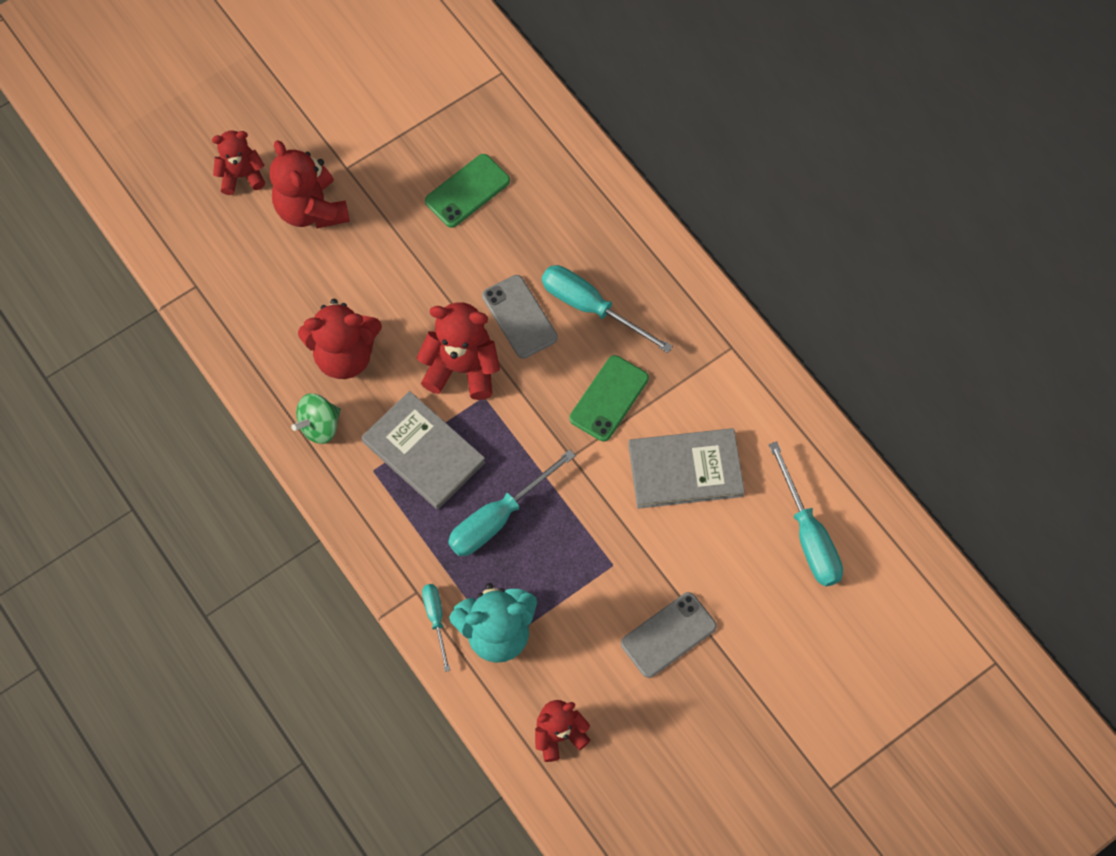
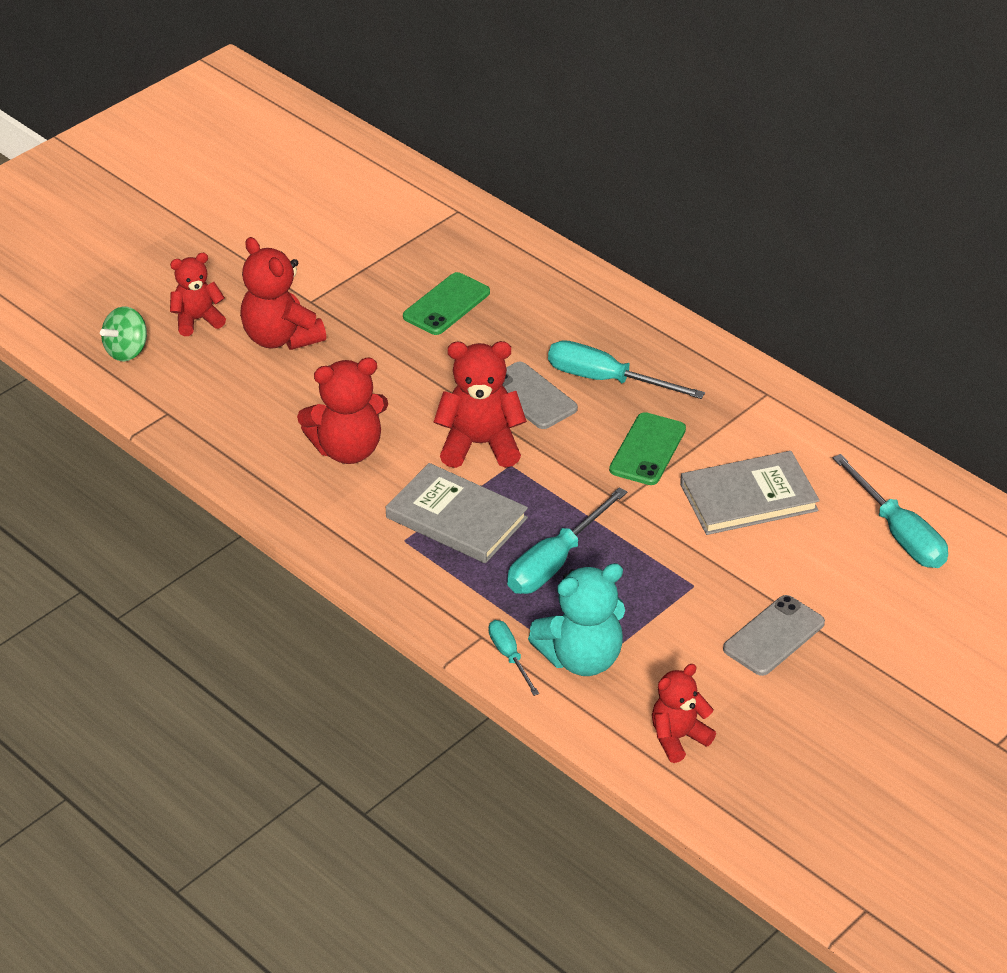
camera: 10 degrees left, 25 degrees down
(319, 426) = (334, 510): green spinning top -> green spinning top (127, 351)

